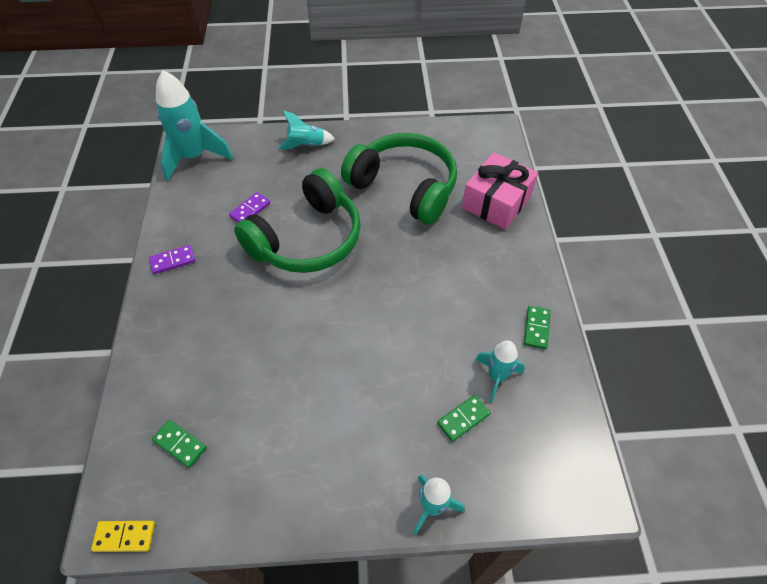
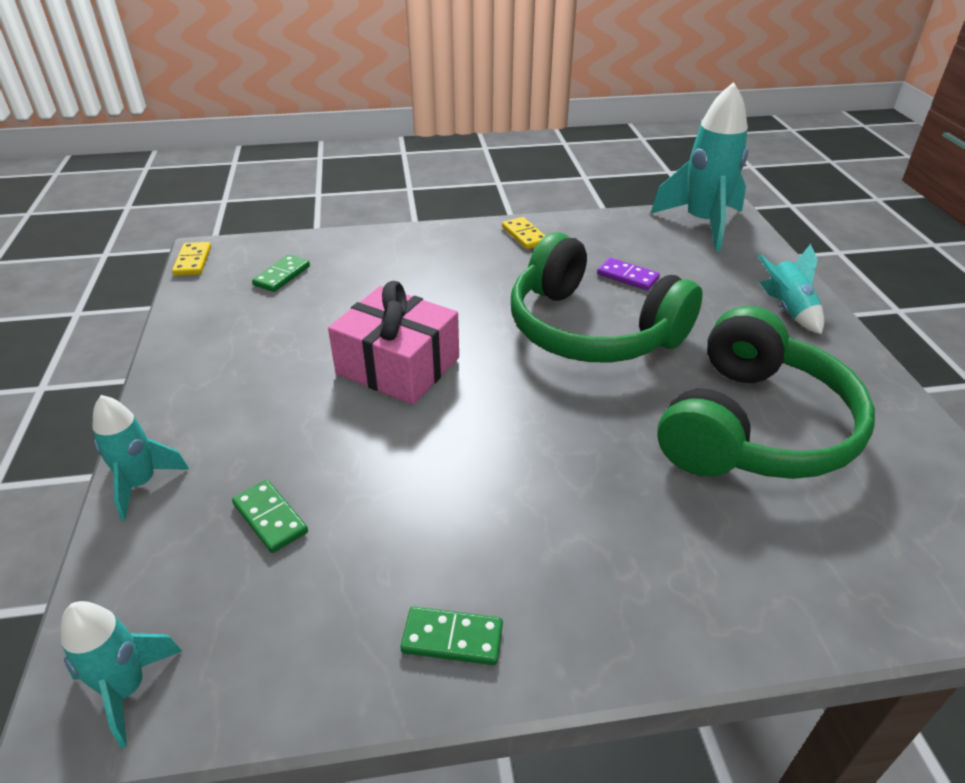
camera: 85 degrees right, 15 degrees down
(173, 261) = (524, 235): purple domino -> yellow domino
(496, 202) = (785, 574): pink gift -> pink gift (398, 366)
(496, 377) = (343, 565): turquoise rocket -> turquoise rocket (127, 689)

